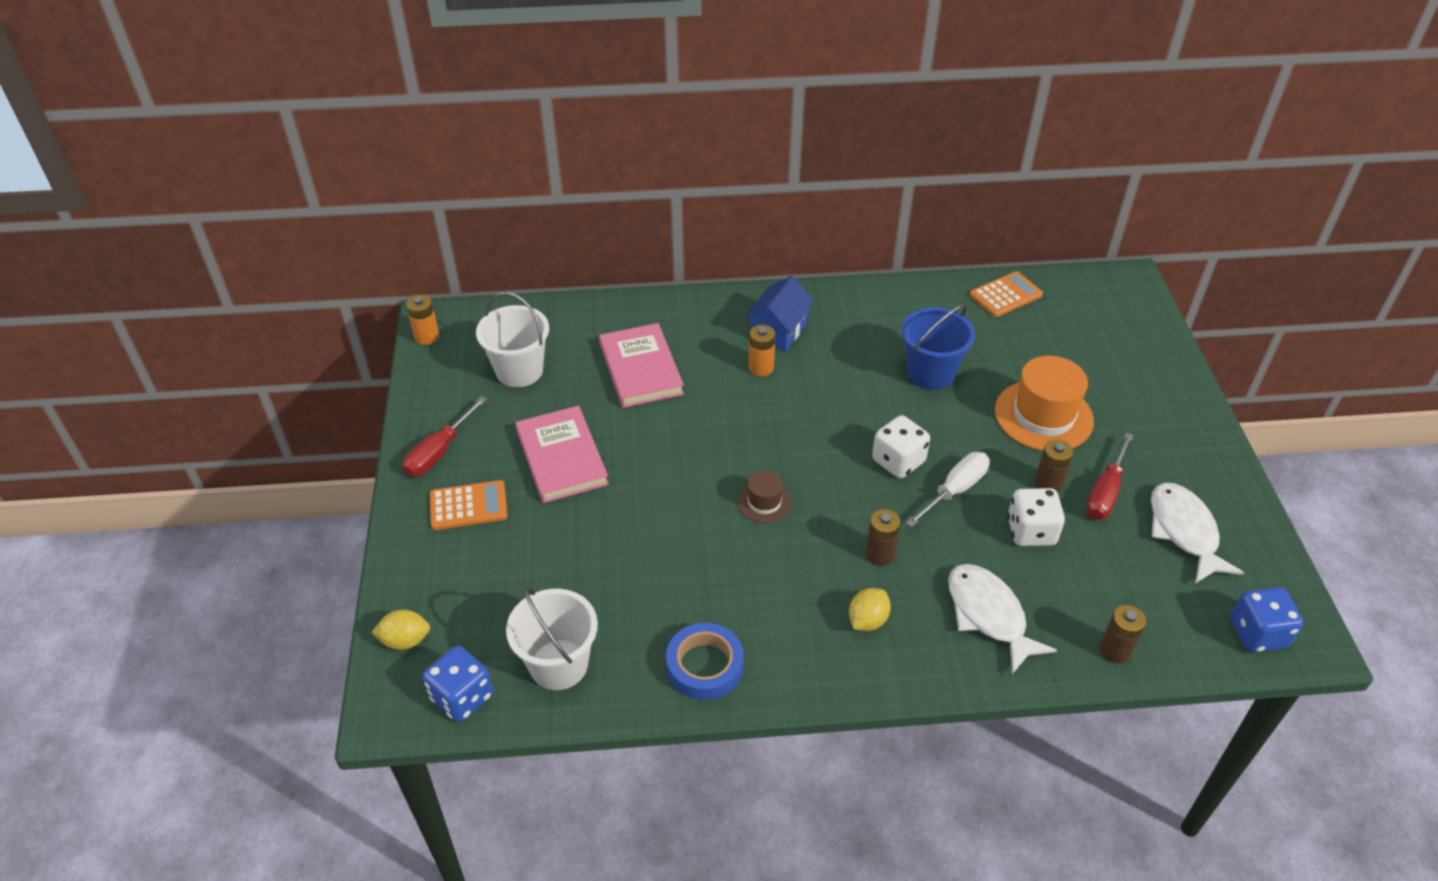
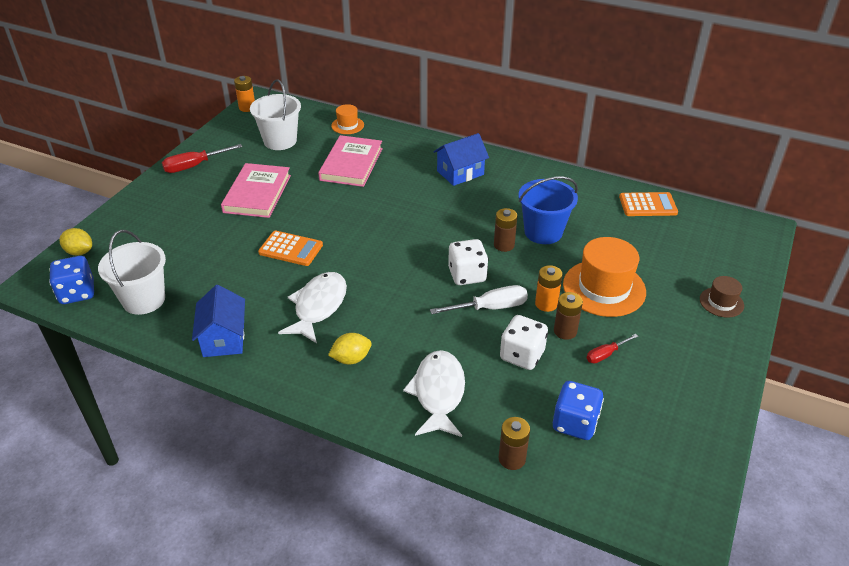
camera: 30 degrees right, 5 degrees down
(468, 506) = (181, 198): orange calculator -> orange calculator (291, 249)
(585, 315) = (347, 125): none -> orange hat
(705, 666) = (224, 338): blue tape -> blue house
(761, 368) = (428, 189): orange battery -> orange battery (546, 304)
(764, 502) = (353, 264): brown hat -> brown hat (721, 302)
(879, 554) = (399, 324): brown battery -> brown battery (504, 245)
(1105, 493) = (605, 355): red screwdriver -> red screwdriver, size x0.60
(1184, 531) = (647, 406): white fish -> white fish (318, 306)
(1257, 633) = (643, 503): blue dice -> blue dice (575, 423)

